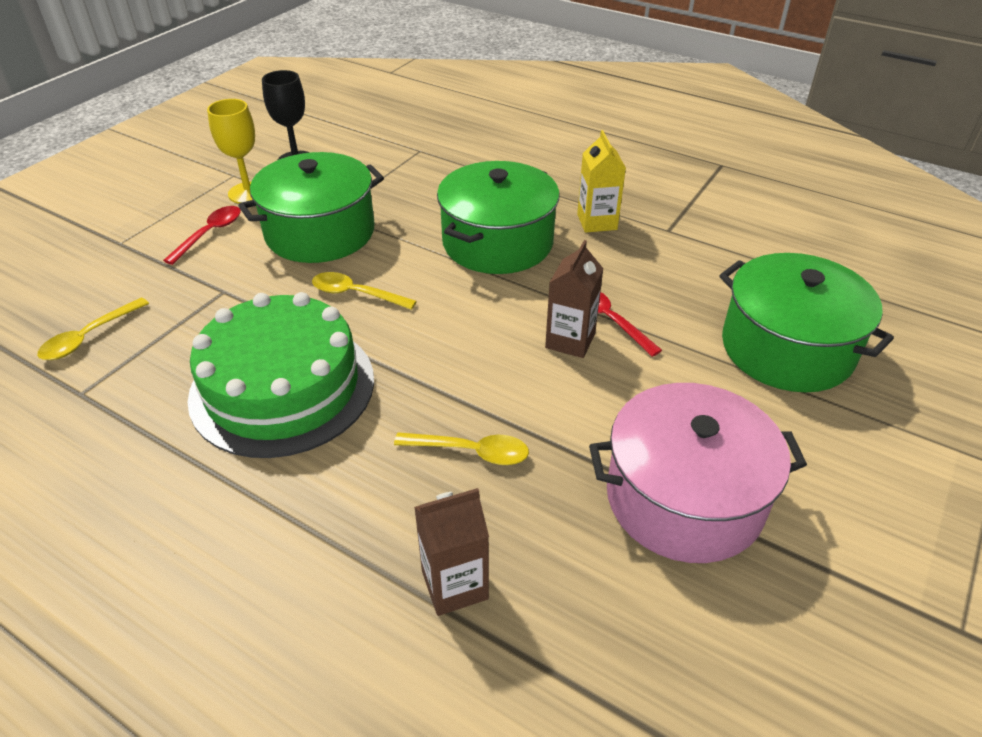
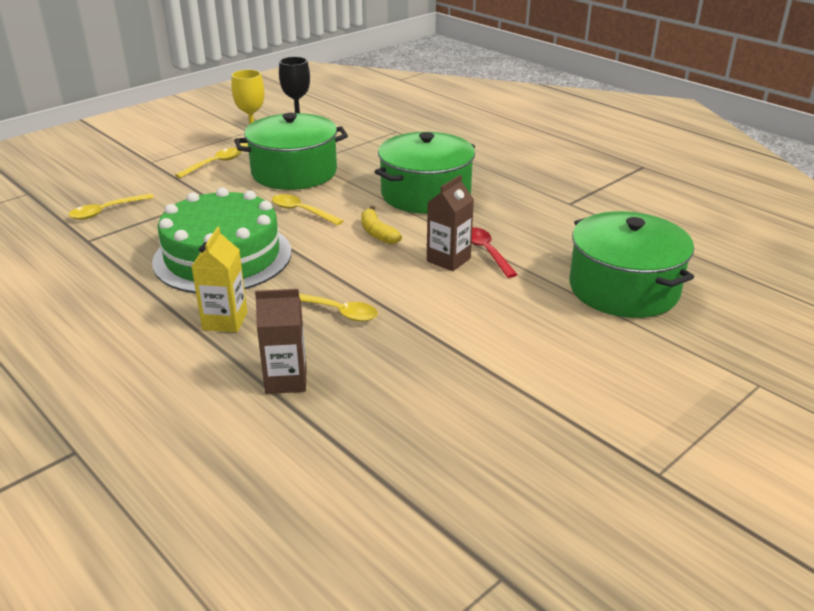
camera: 15 degrees right, 10 degrees down
(209, 234) = (214, 164): red spoon -> yellow spoon
(465, 313) = (377, 233): none -> yellow banana
(597, 222) = (513, 191): yellow carton -> yellow carton (225, 321)
(684, 498) = (483, 362): pink pot -> none

